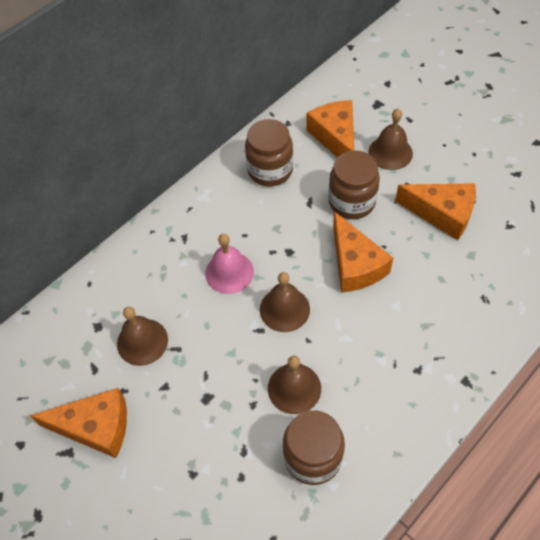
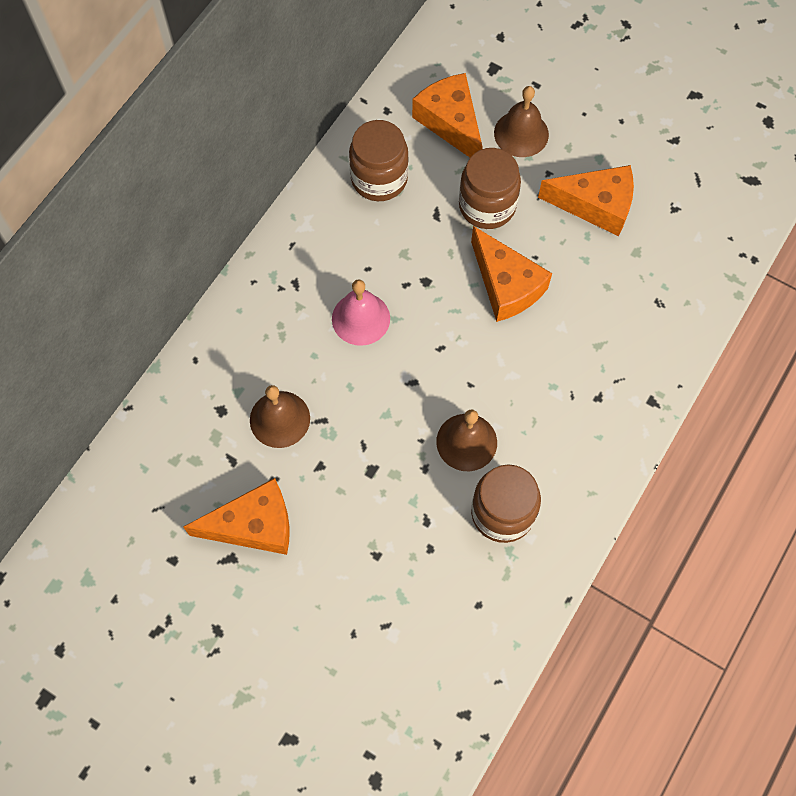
camera: 15 degrees left, 10 degrees up
(284, 309) = (436, 352): brown bell -> none

